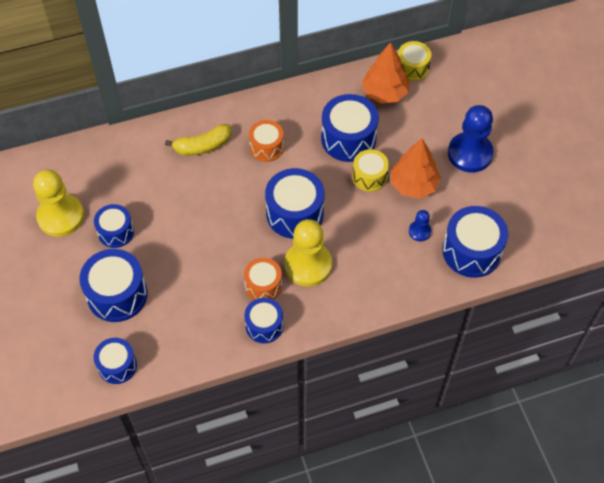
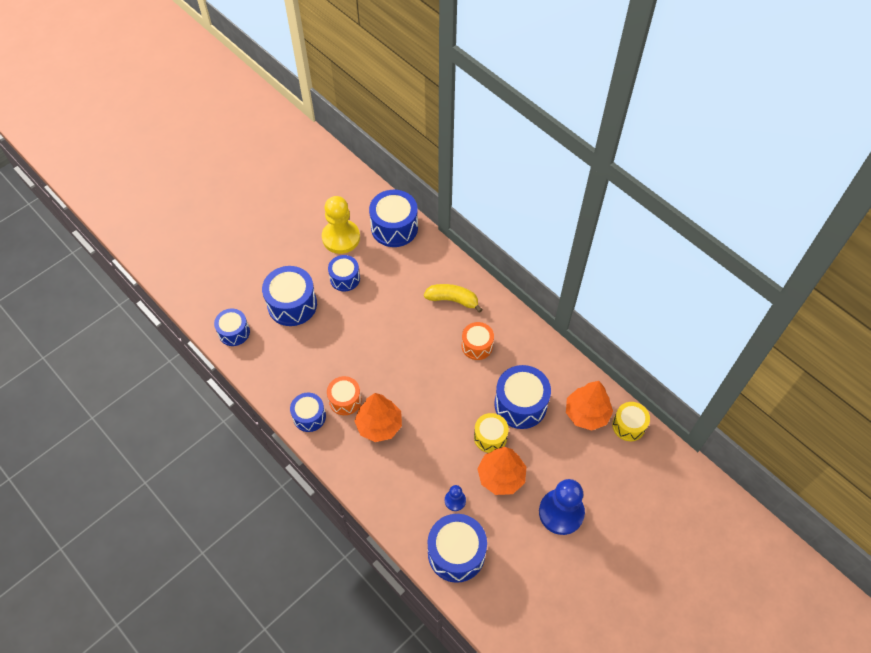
camera: 65 degrees right, 0 degrees up
(202, 146) = (453, 300): yellow banana -> yellow banana turned 150 degrees clockwise
(295, 213) = (423, 394): blue drum -> blue drum (394, 227)
(308, 265) = (379, 425): yellow pawn -> orange tree

